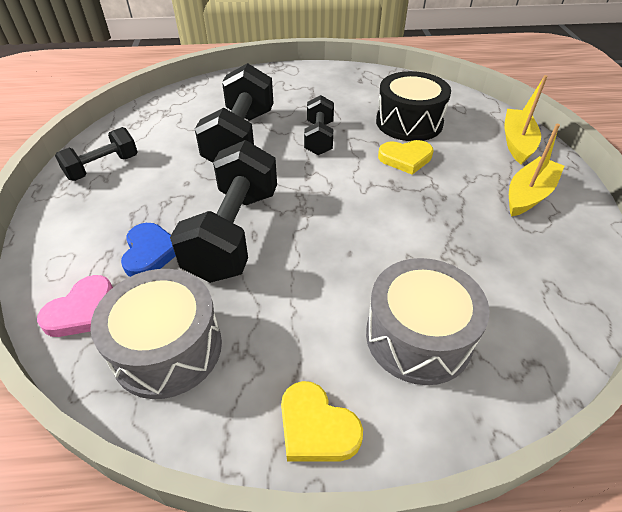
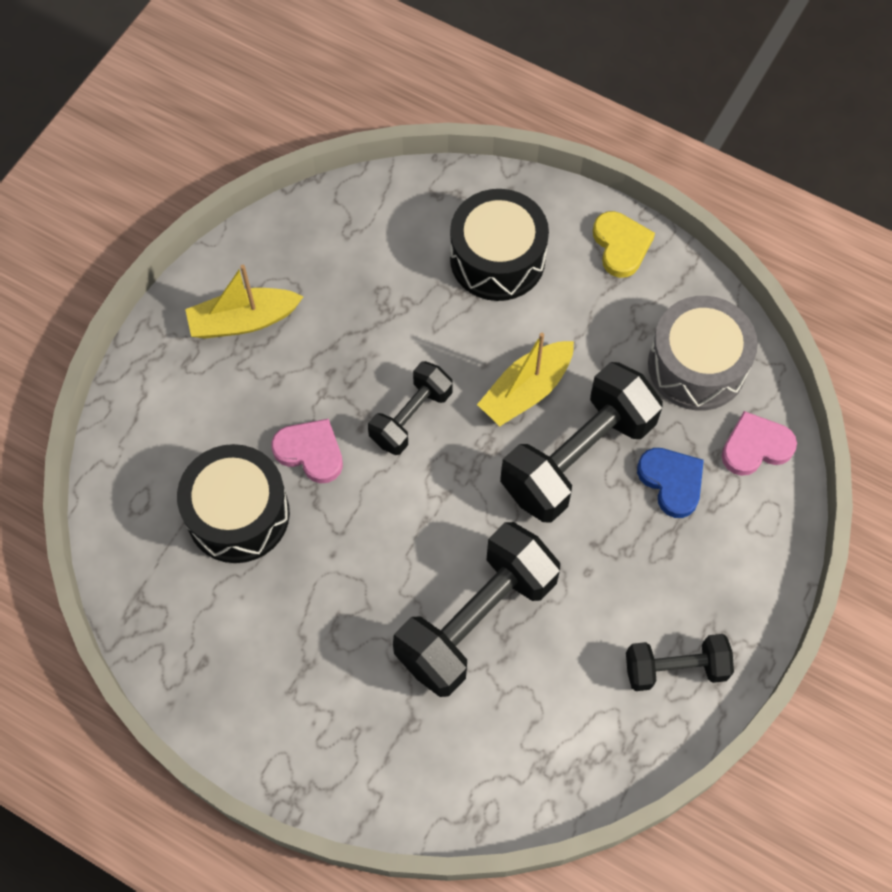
camera: 145 degrees left, 20 degrees up
(150, 252) = (671, 482): blue heart -> blue heart turned 120 degrees clockwise
(319, 138) = (377, 557): black dumbbell -> black dumbbell (411, 417)
(405, 158) = (310, 452): yellow heart -> pink heart
(418, 336) = (497, 259): grey drum -> black drum
(517, 142) = (156, 394): yellow boat -> yellow boat (526, 390)

